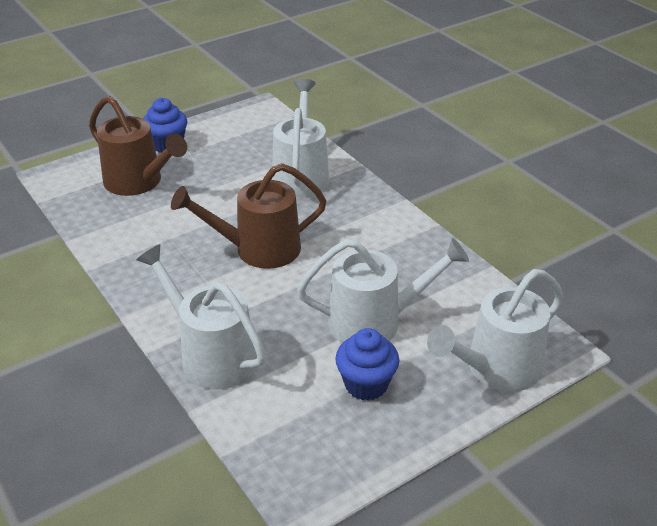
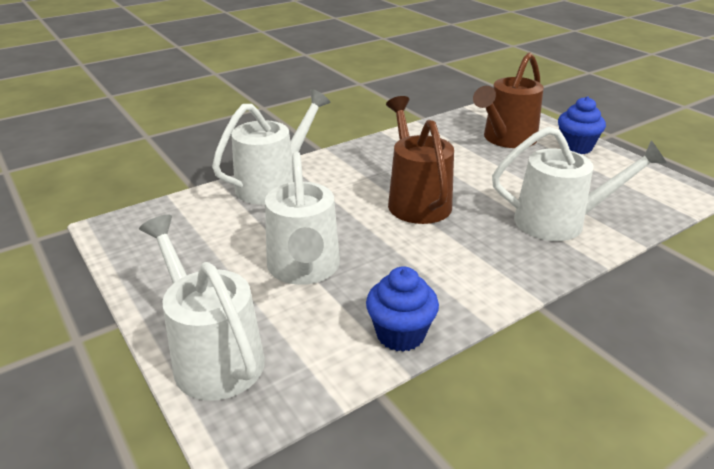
camera: 90 degrees right, 5 degrees down
(366, 384) = (217, 261): blue cupcake -> blue cupcake (400, 334)

